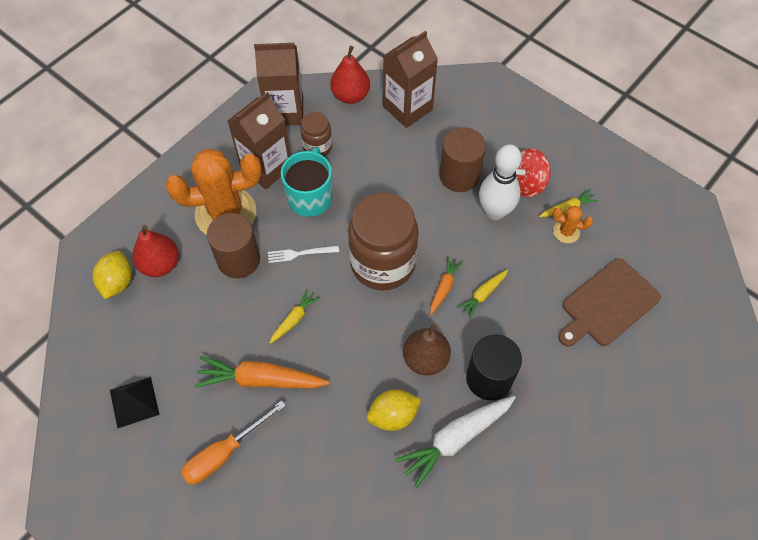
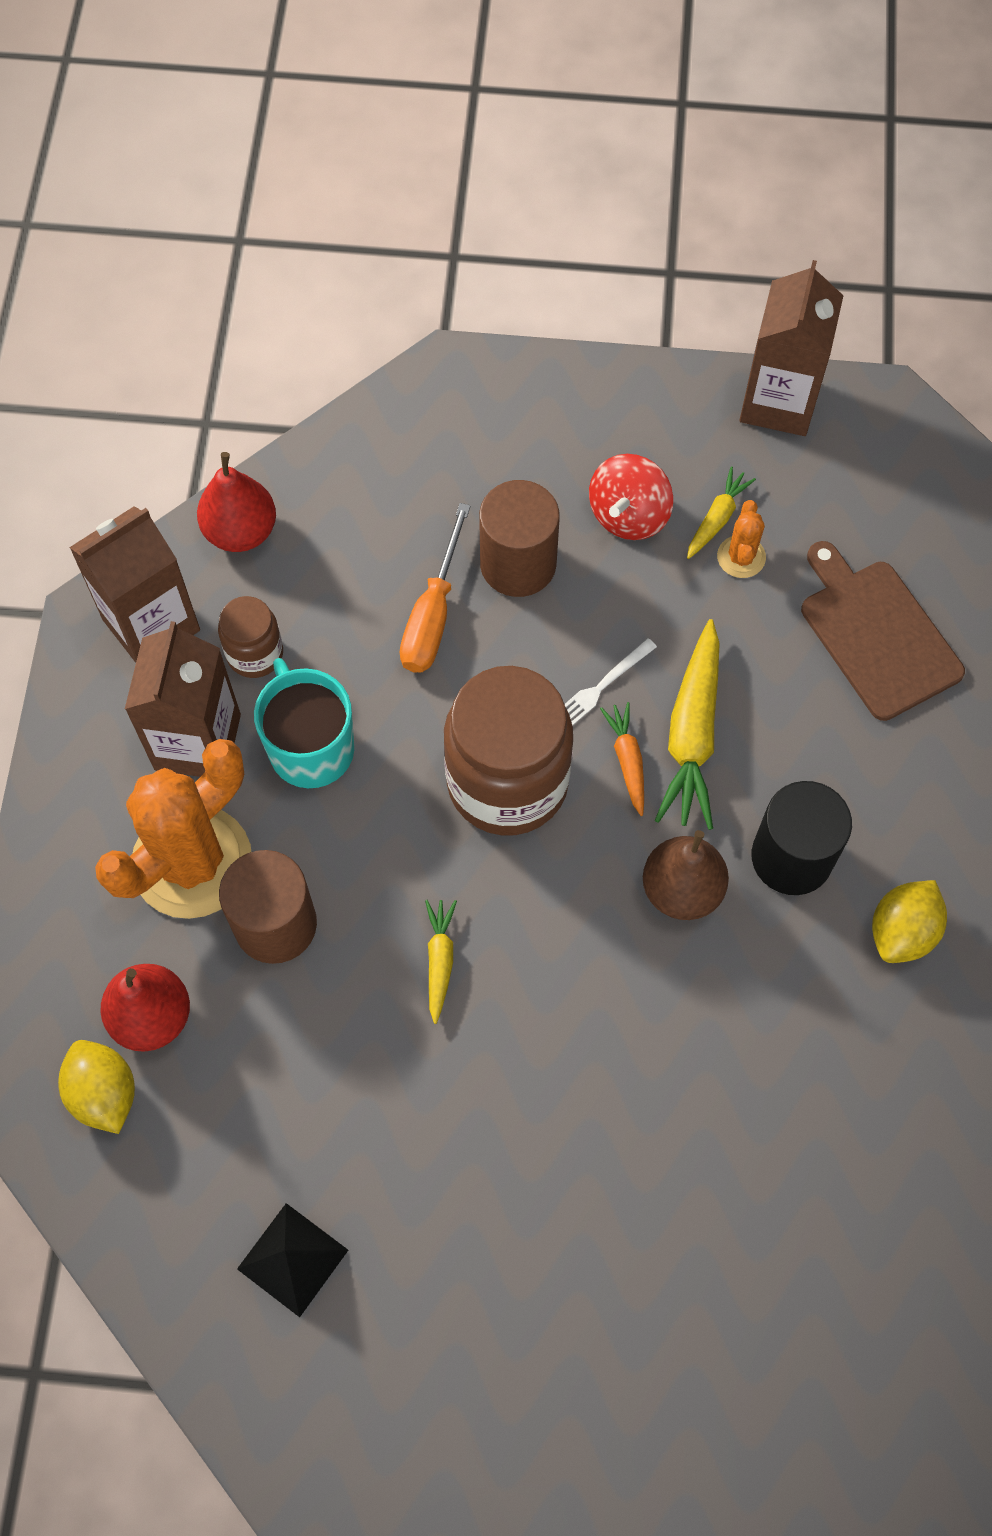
camera: 35 degrees left, 5 degrees up
(224, 453) = (495, 1235): orange screwdriver -> orange screwdriver (432, 615)
(261, 379) = (462, 1088): orange carrot -> none
(300, 253) = (367, 850): white fork -> white fork (601, 686)
(393, 415) = (698, 1006): yellow lemon -> yellow lemon (902, 931)
(407, 108) = (352, 497): brown carton -> brown carton (778, 402)
(455, 439) = (810, 978): white carrot -> none
(483, 295) = (692, 735): yellow carrot -> yellow carrot, size x1.87
(495, 211) = (614, 590): white bowling pin -> none
(566, 232) = (741, 557): orange cactus -> orange cactus turned 60 degrees counterclockwise
(607, 304) = (876, 634): brown cutting board -> brown cutting board turned 135 degrees clockwise

